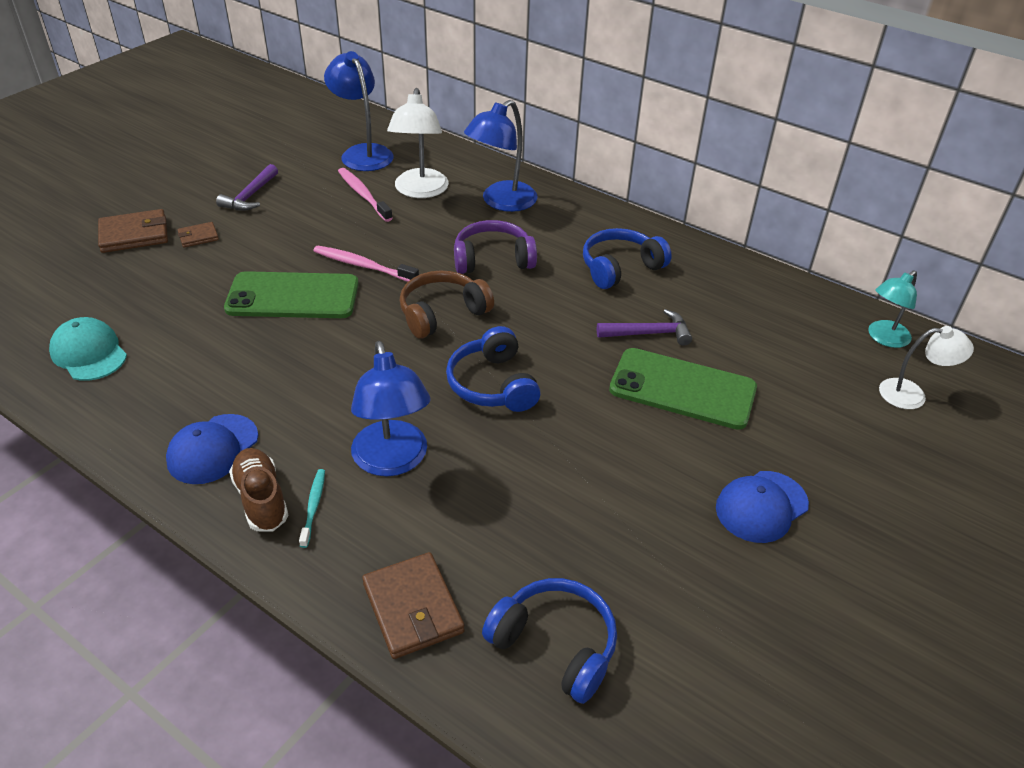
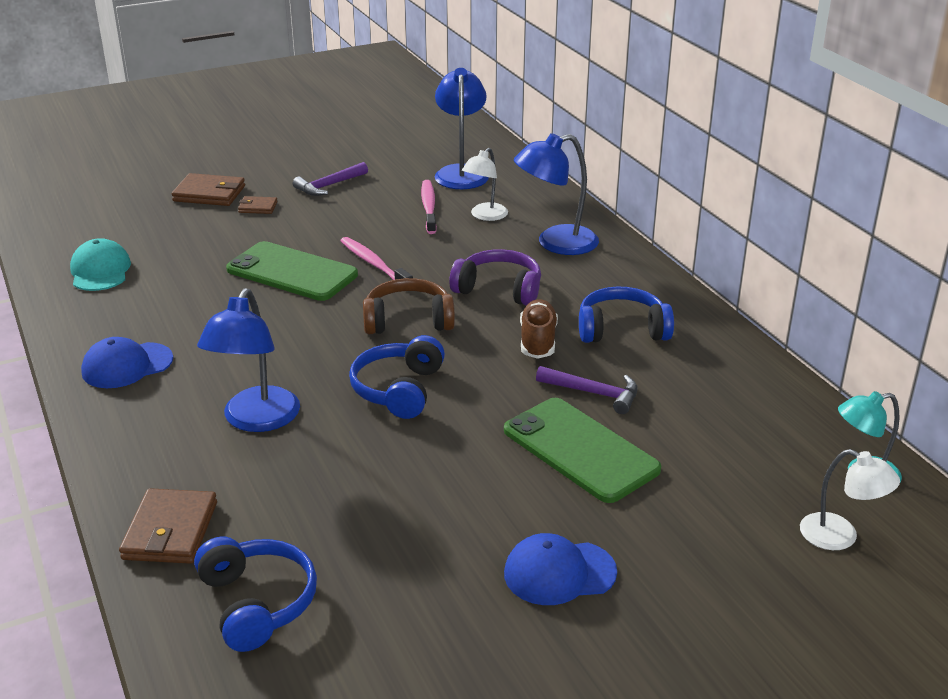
camera: 30 degrees right, 10 degrees down
(261, 499) = (130, 413): brown shoe -> brown shoe (538, 341)
(313, 507) = (163, 432): turquoise toothbrush -> none
(420, 191) = (485, 216): white lamp -> white lamp, size x0.64

